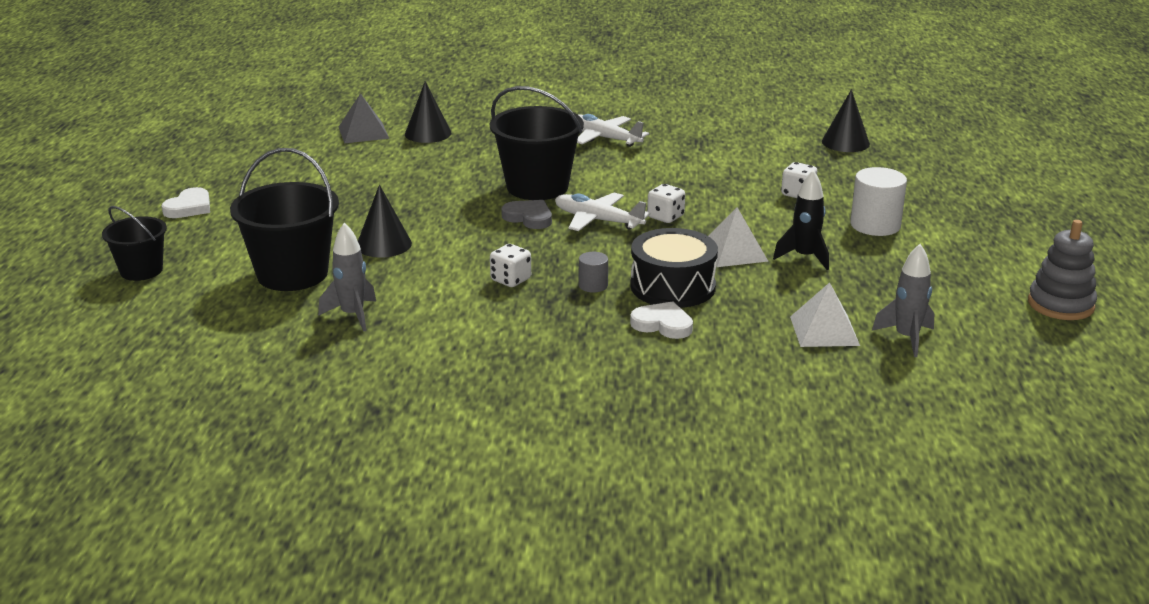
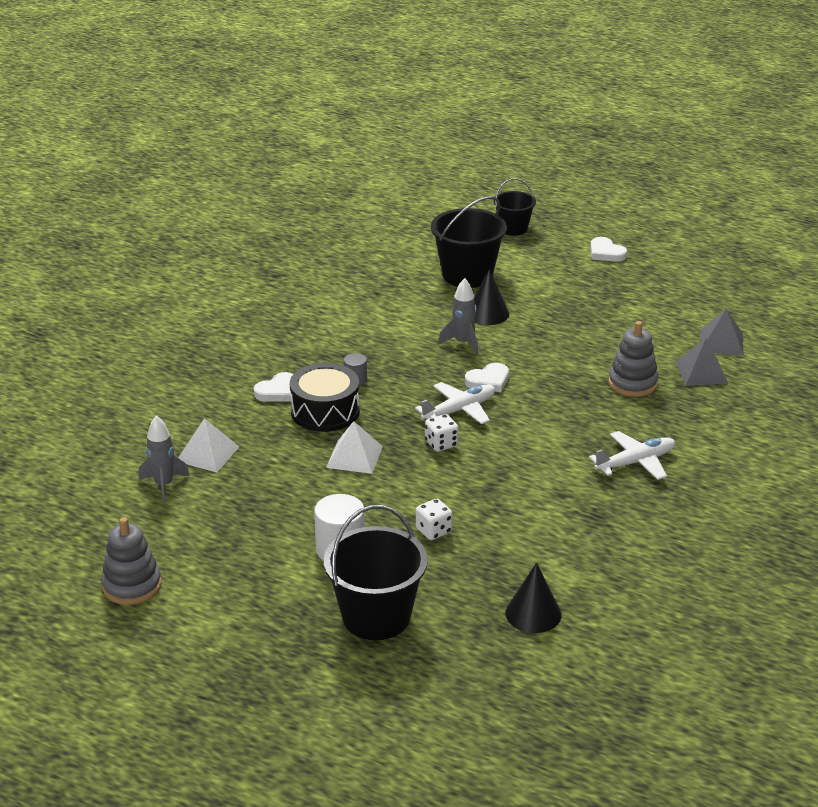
camera: 115 degrees right, 5 degrees up
(353, 315) = (392, 286): grey rocket -> grey rocket (463, 343)
(428, 133) = (701, 372): black cone -> grey pyramid
(473, 156) = (632, 383): none -> grey stacking toy
(510, 280) = (391, 350): white dice -> none
(529, 217) = (488, 381): grey heart -> white heart
(537, 187) = (545, 399): black bucket -> black bucket (376, 617)
(804, 257) = (317, 487): black rocket -> none

